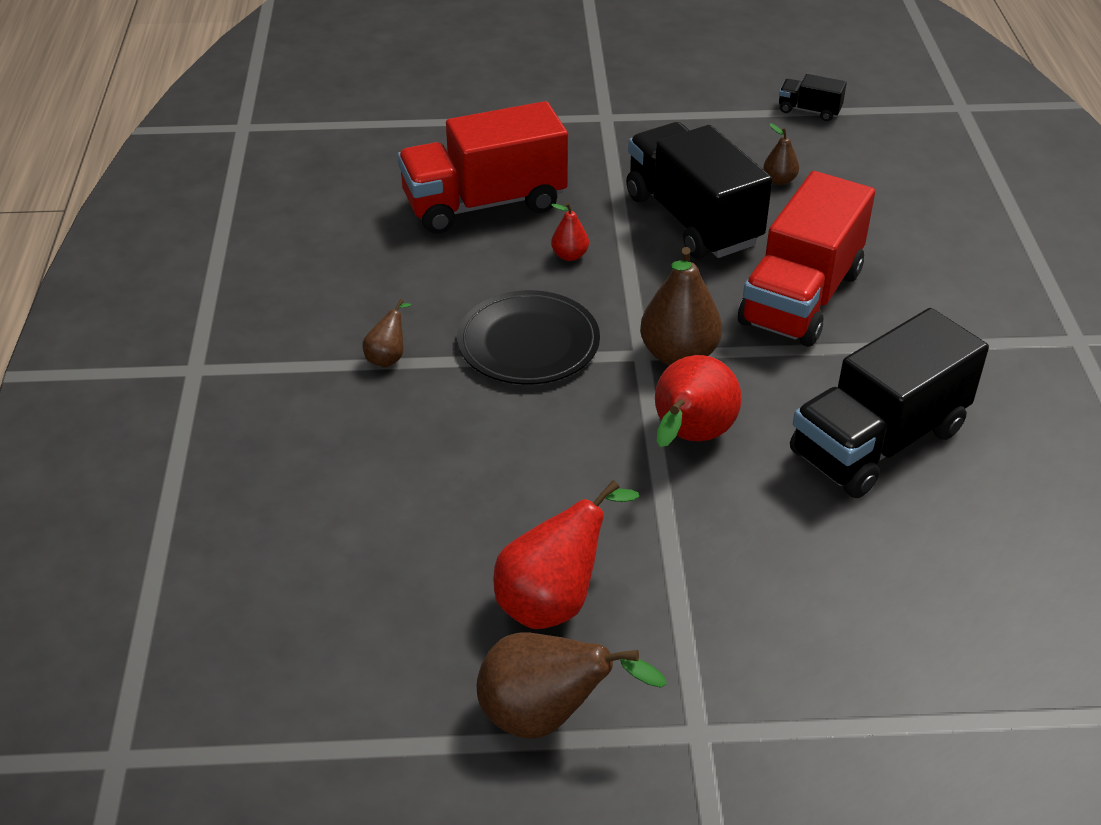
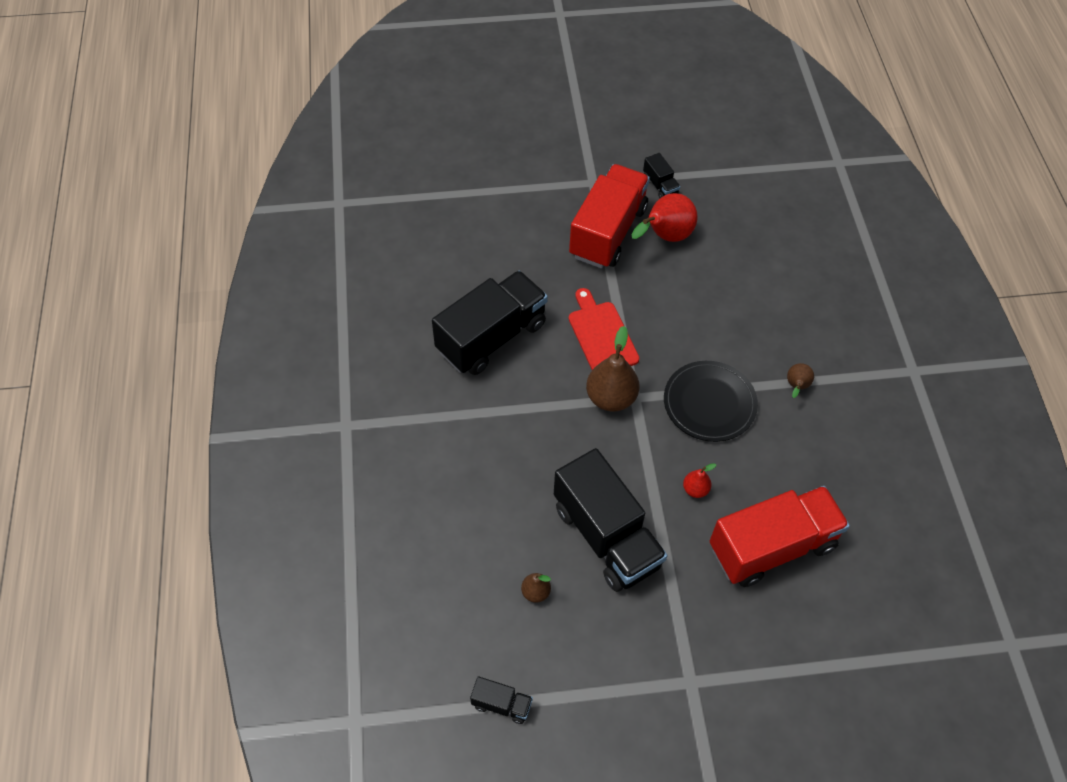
camera: 175 degrees right, 15 degrees up
(546, 716) = (660, 185): brown pear -> black truck
(690, 437) = (601, 335): red pear -> red cutting board
(801, 298) = (528, 454): red truck -> red truck (608, 232)

